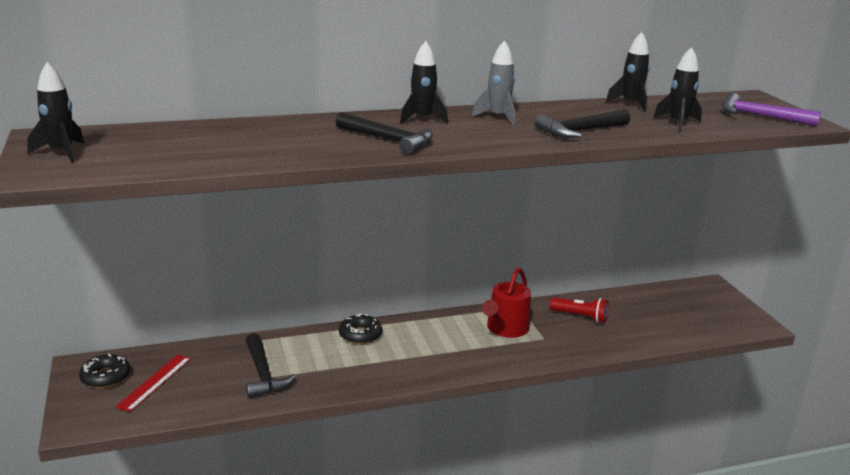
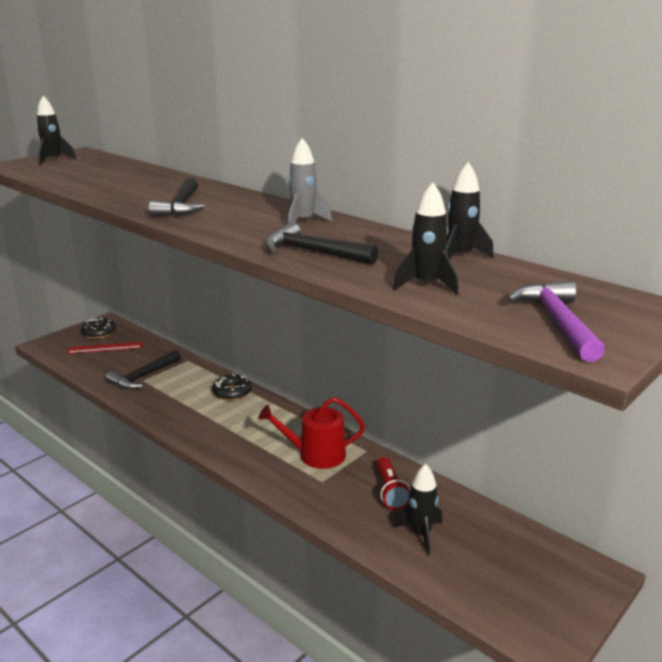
camera: 60 degrees right, 0 degrees up
(422, 119) = (253, 204): black rocket -> black rocket (420, 534)

